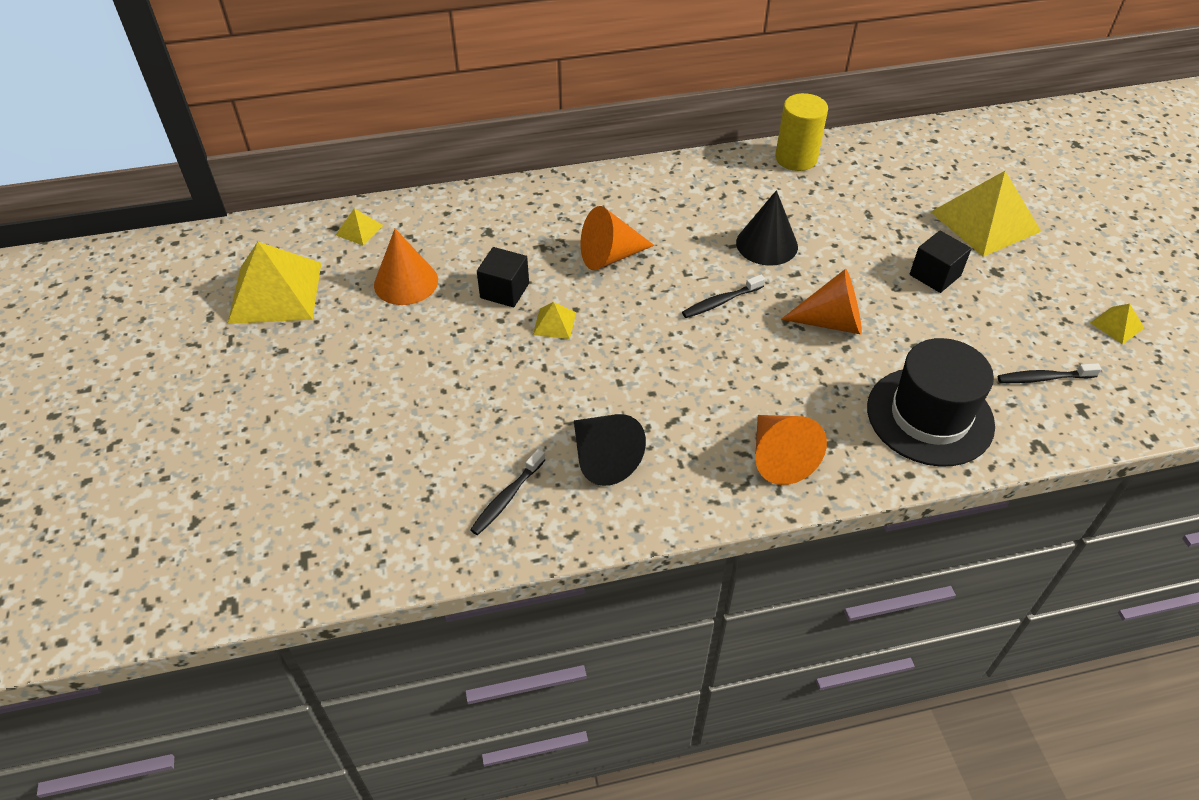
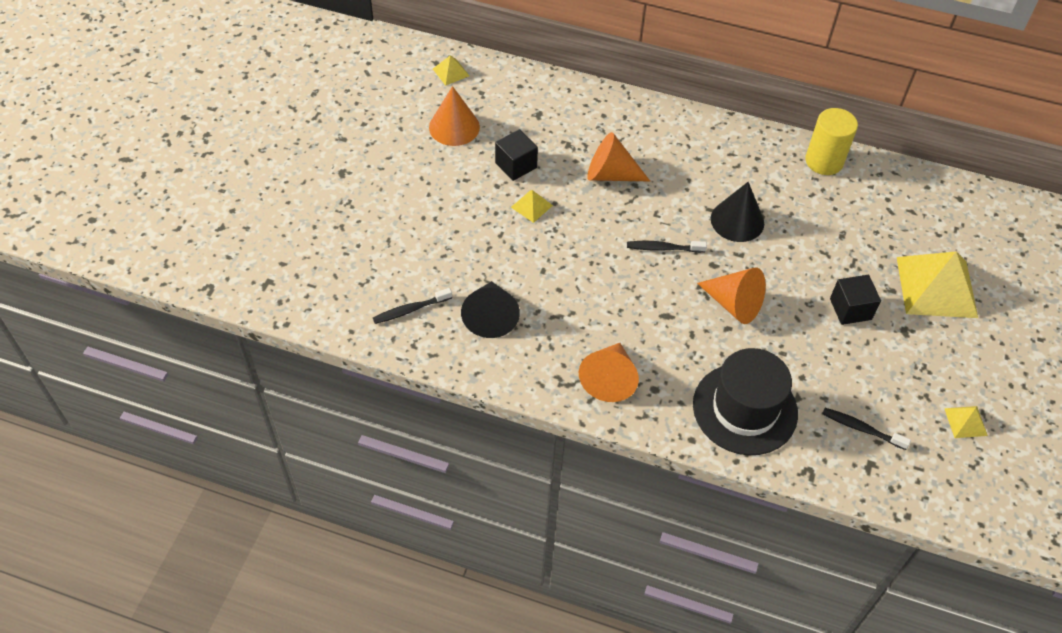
camera: 30 degrees right, 5 degrees up
(275, 292) = (366, 94): yellow pyramid -> none

